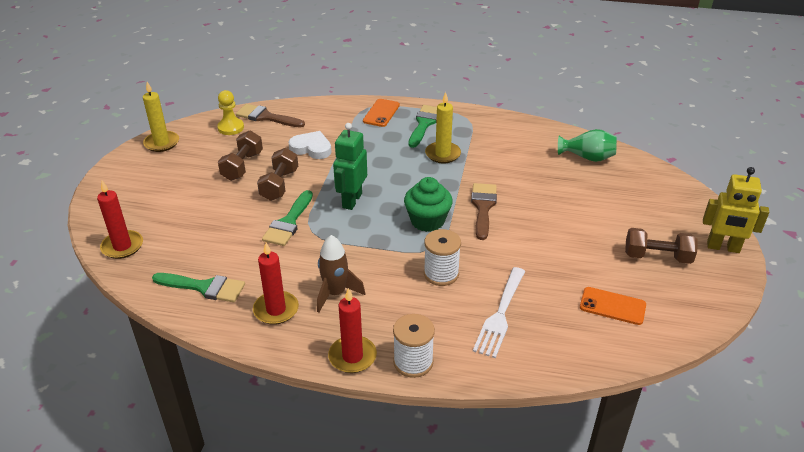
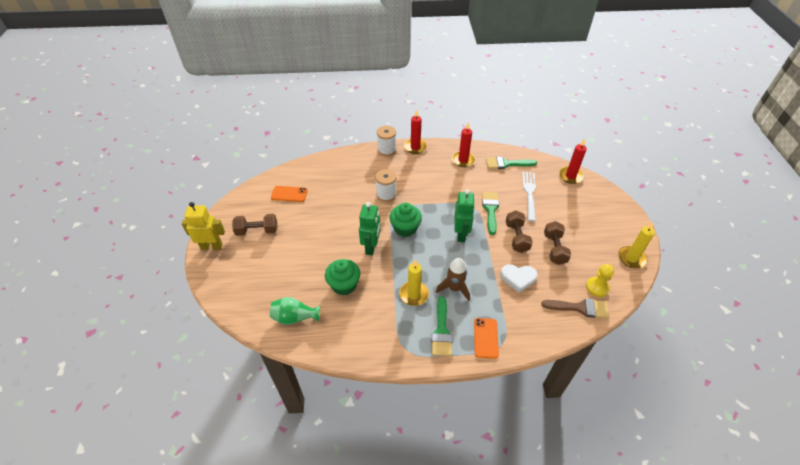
camera: 165 degrees right, 10 degrees up
(335, 293) = (438, 173): brown rocket -> brown rocket (454, 288)
(483, 207) = (371, 247): brown brush -> green robot
(500, 315) = (349, 178): white fork -> white fork (529, 193)
(526, 175) = (344, 285): none -> green cupcake

